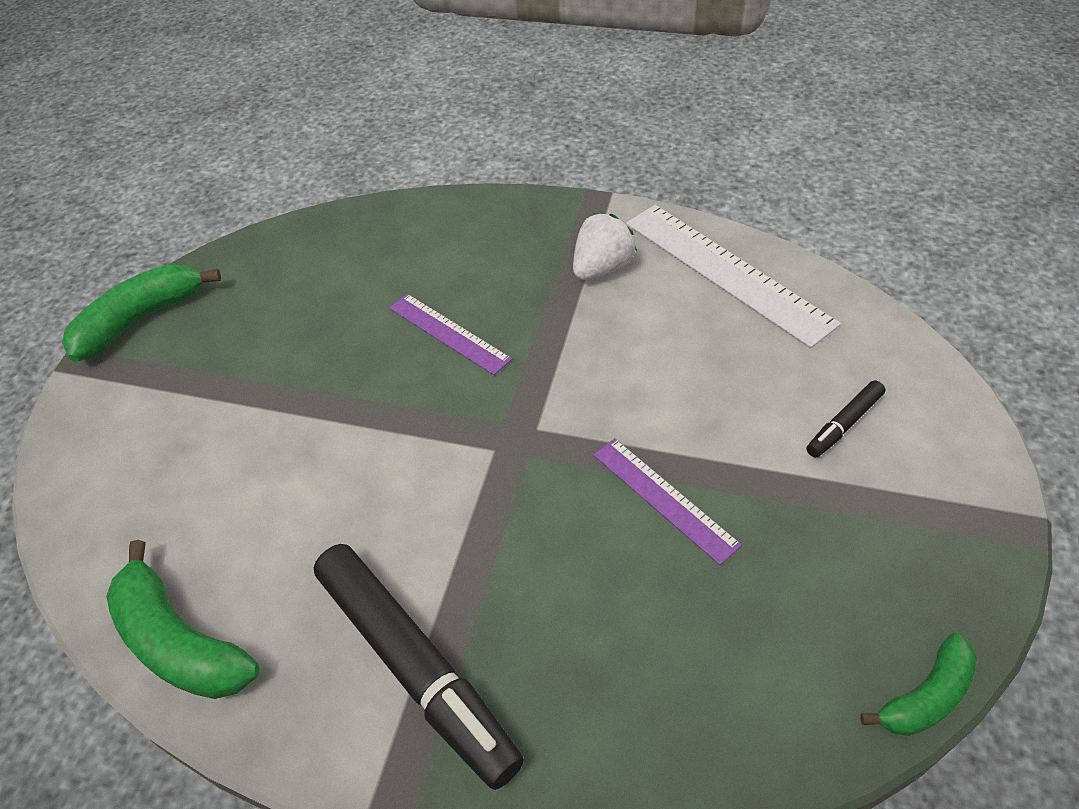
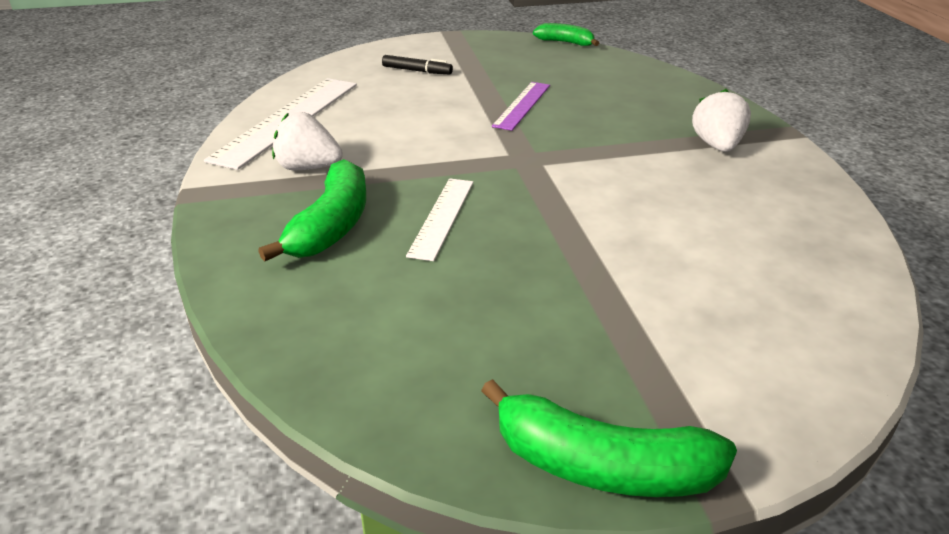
camera: 120 degrees left, 15 degrees down
(179, 641) = (831, 231): green banana -> green banana (331, 226)
(415, 667) = (717, 146): black marker -> white strawberry
(448, 333) = (442, 217): purple ruler -> white ruler

